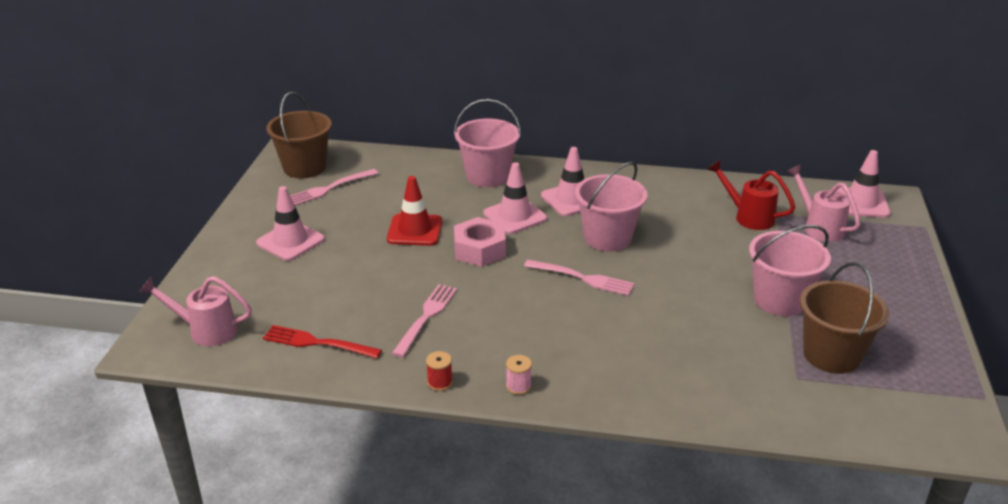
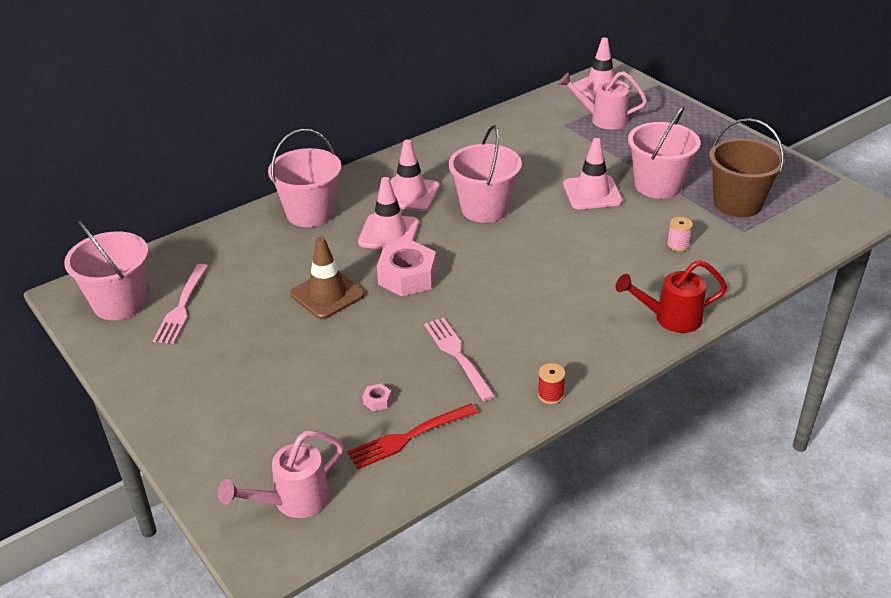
camera: 45 degrees left, 5 degrees up
(290, 241) = (230, 375): pink traffic cone -> pink traffic cone (592, 193)
(304, 167) = (120, 303): brown bucket -> pink bucket
(336, 310) = (377, 401): none -> pink nut
(415, 230) = (327, 294): red traffic cone -> brown traffic cone
(518, 386) = (604, 357): pink spool -> pink spool (678, 245)
(582, 278) = (517, 250): pink fork -> none
(748, 216) = (550, 137): red watering can -> red watering can (670, 318)

